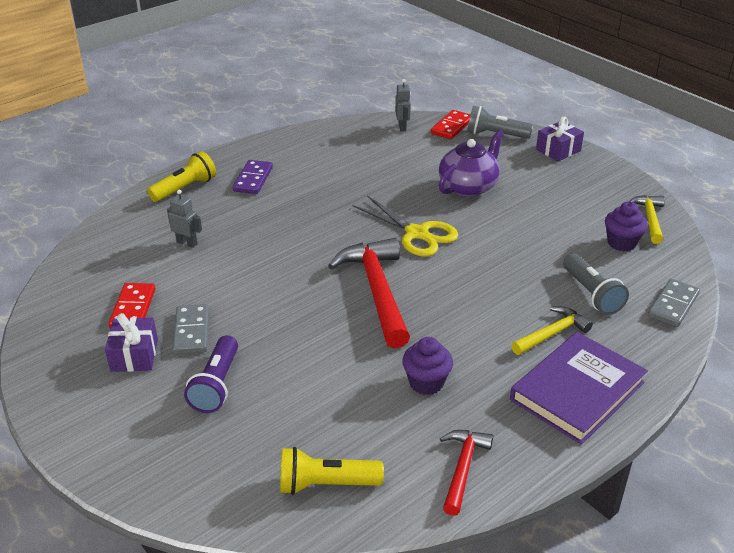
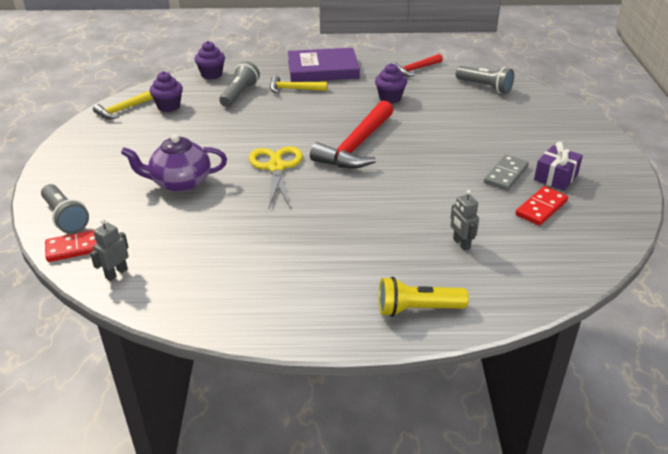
camera: 140 degrees left, 0 degrees up
(216, 385) = (510, 141): purple flashlight -> none
(253, 179) = (339, 285): purple domino -> none
(326, 484) = (485, 87): yellow flashlight -> grey flashlight
(558, 150) = (58, 178): purple gift -> none
(673, 305) = (211, 74): grey domino -> purple cupcake

